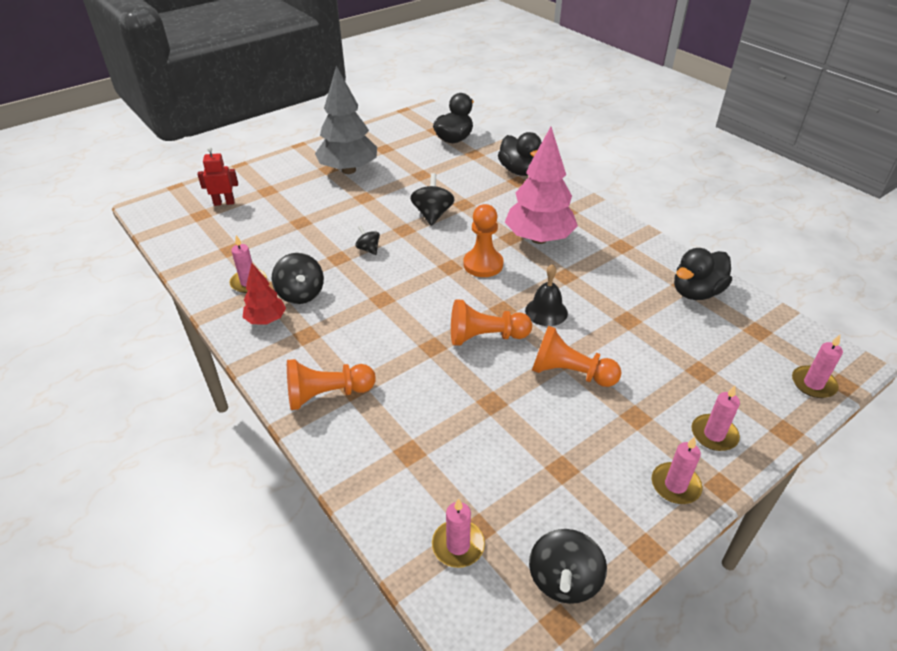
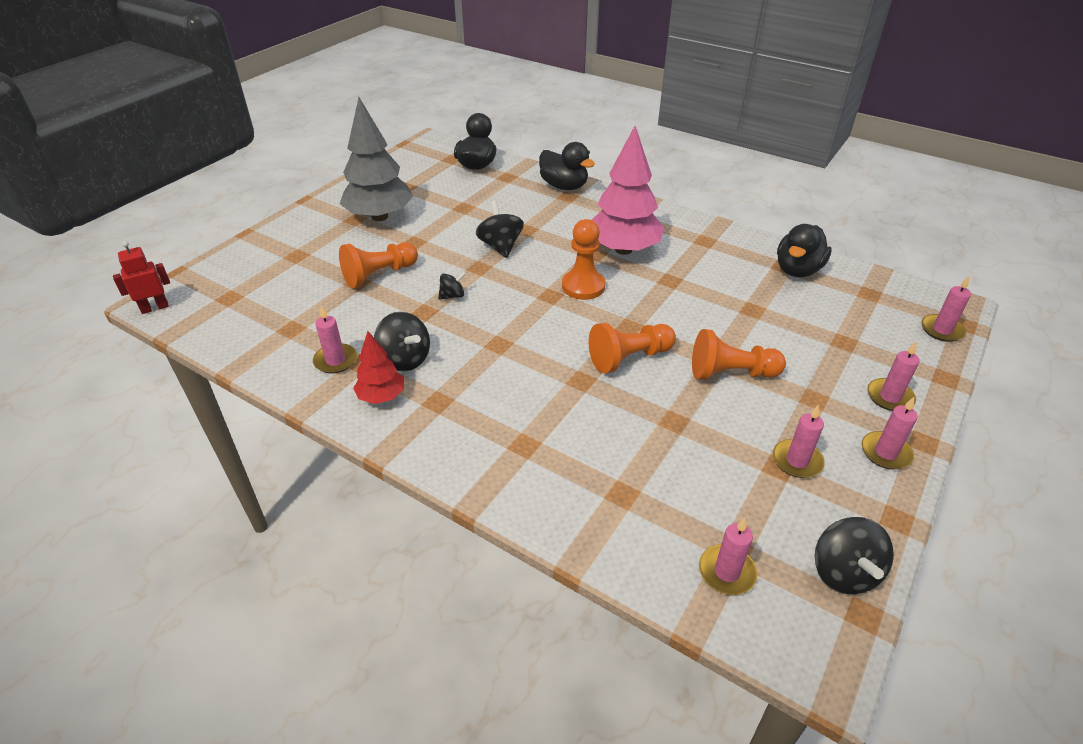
camera: 20 degrees left, 0 degrees up
(224, 203) = (251, 279): red robot -> red robot (155, 308)
(327, 395) = (500, 459): orange pawn -> orange pawn (379, 275)
(368, 249) = (452, 296): black spinning top -> black spinning top turned 120 degrees clockwise
(546, 311) = (673, 319): black bell -> none
(583, 468) = (797, 461): none -> pink candle

